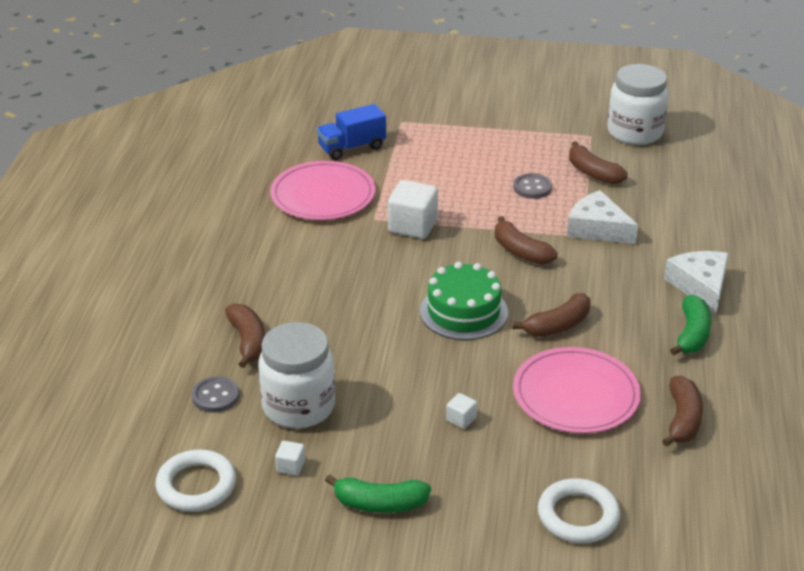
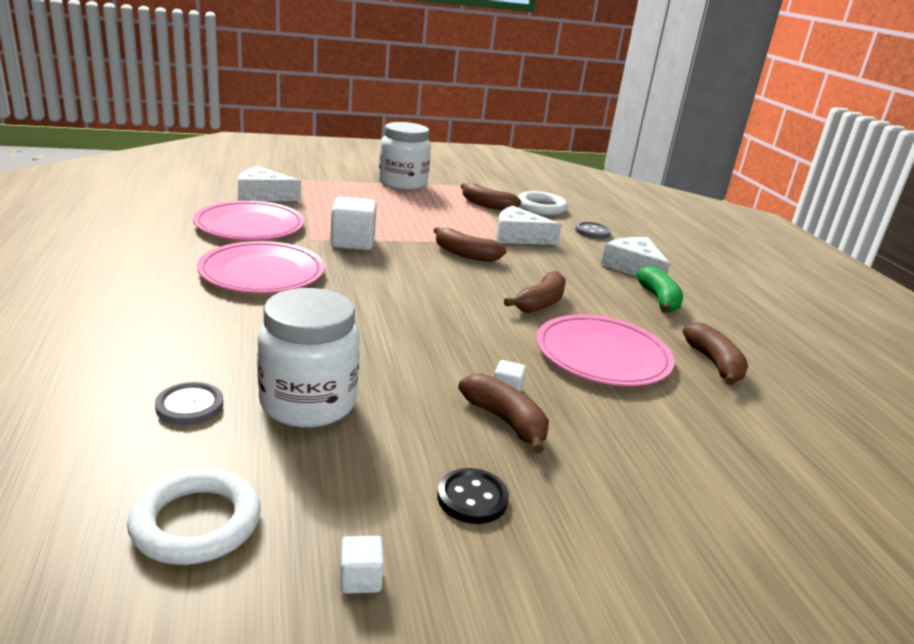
camera: 25 degrees left, 10 degrees down
(248, 341) = (214, 346): brown banana -> brown banana (505, 421)
(290, 466) = (329, 473): white cube -> white cube (360, 578)
(312, 261) = (262, 272): none -> pink plate
(351, 147) = (263, 195): blue truck -> white cheese
(379, 504) = (472, 498): green banana -> black button
(463, 311) = (444, 300): green cake -> none
(532, 188) = (444, 215): grey button -> grey button (592, 232)
(578, 515) = (703, 468): white ring -> white ring (541, 207)
(634, 132) = (499, 183): white jar -> white jar (403, 183)

